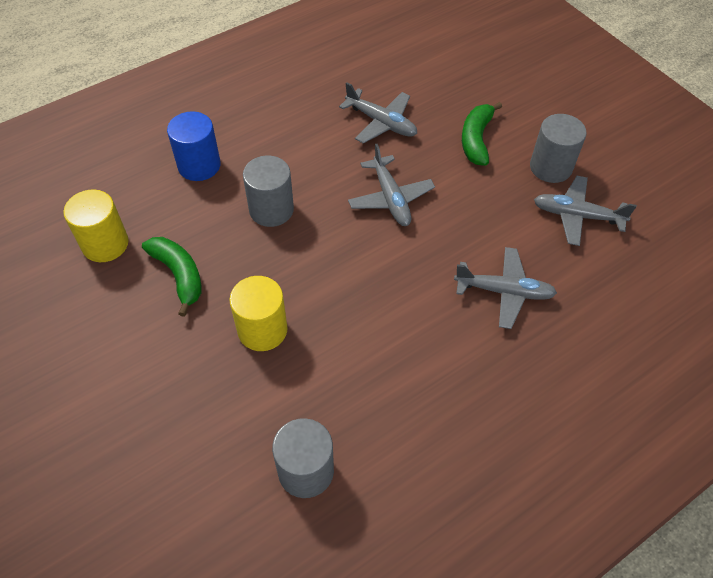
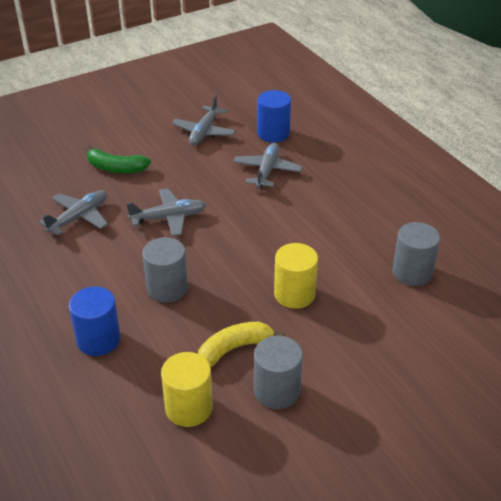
camera: 85 degrees left, 15 degrees down
(179, 275) = (233, 349): green banana -> yellow banana
(550, 167) = (155, 137): grey cylinder -> grey cylinder (277, 391)
(597, 295) = (273, 133): none -> blue cylinder

